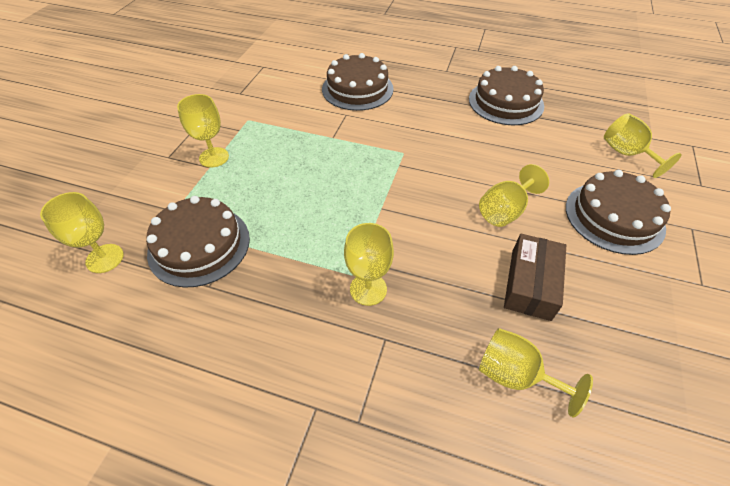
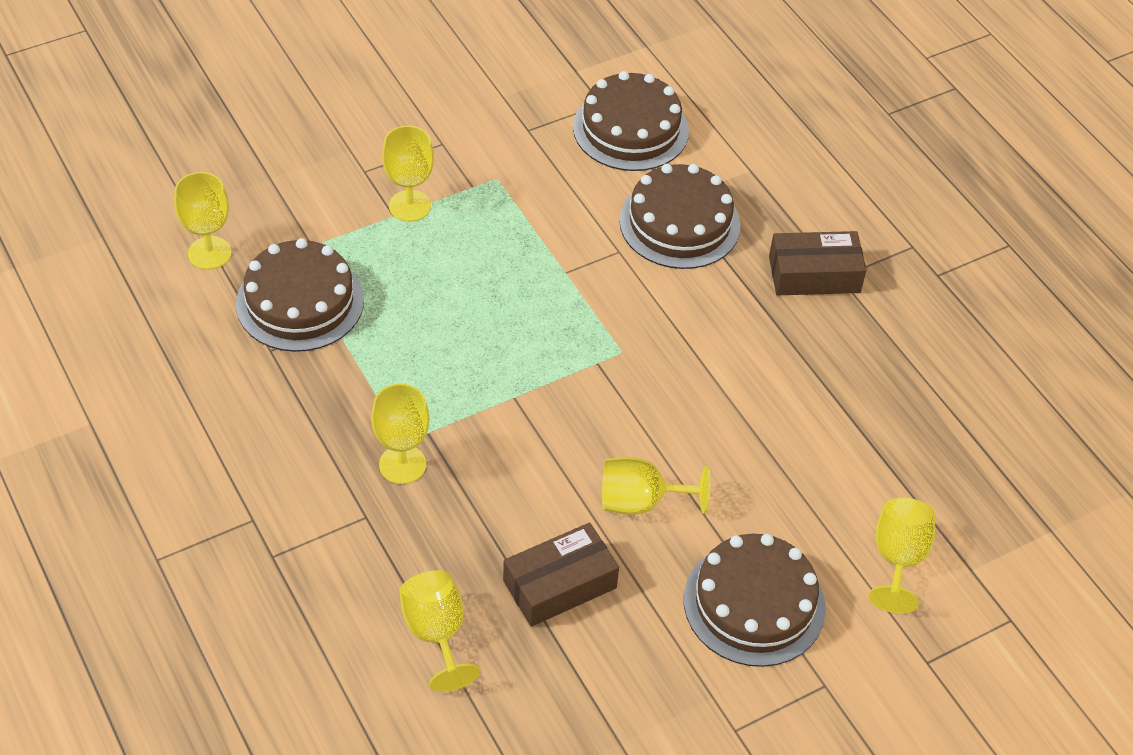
camera: 40 degrees right, 0 degrees up
(436, 75) = (814, 274): none -> brown box
(506, 102) = (849, 380): brown cake -> brown cake (630, 129)

